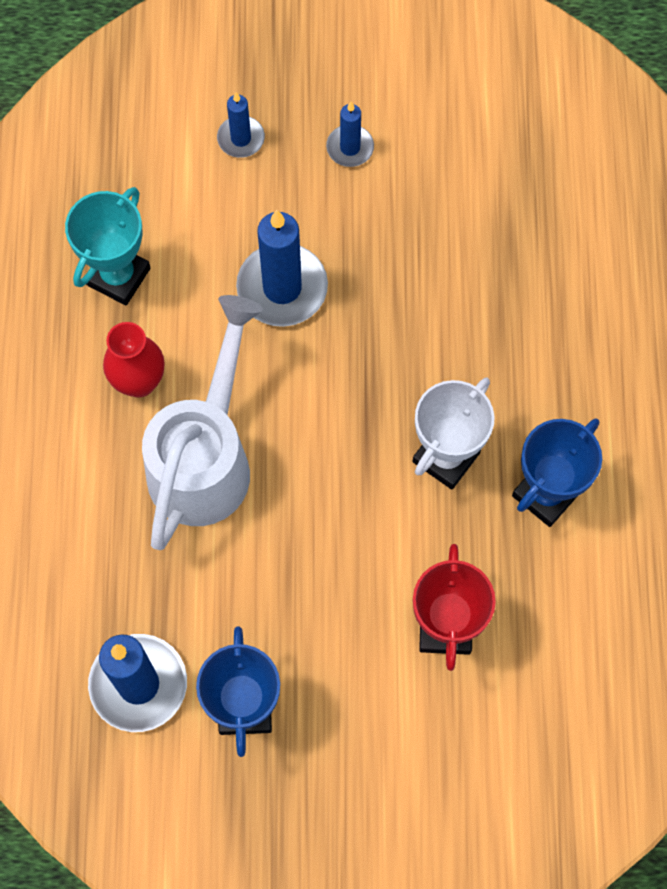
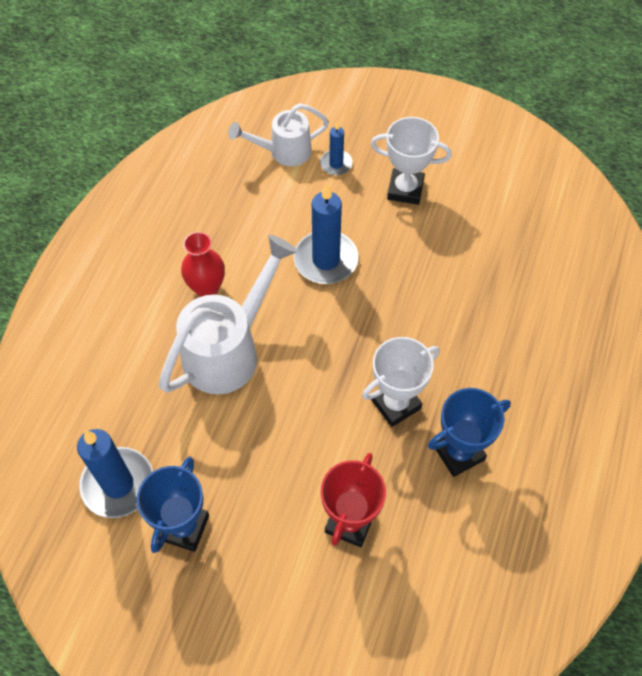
camera: 20 degrees right, 10 degrees down
(118, 276) = (222, 221): turquoise trophy -> none
(160, 143) = (283, 152): none -> white watering can
(350, 147) = (405, 189): blue candle -> white trophy

